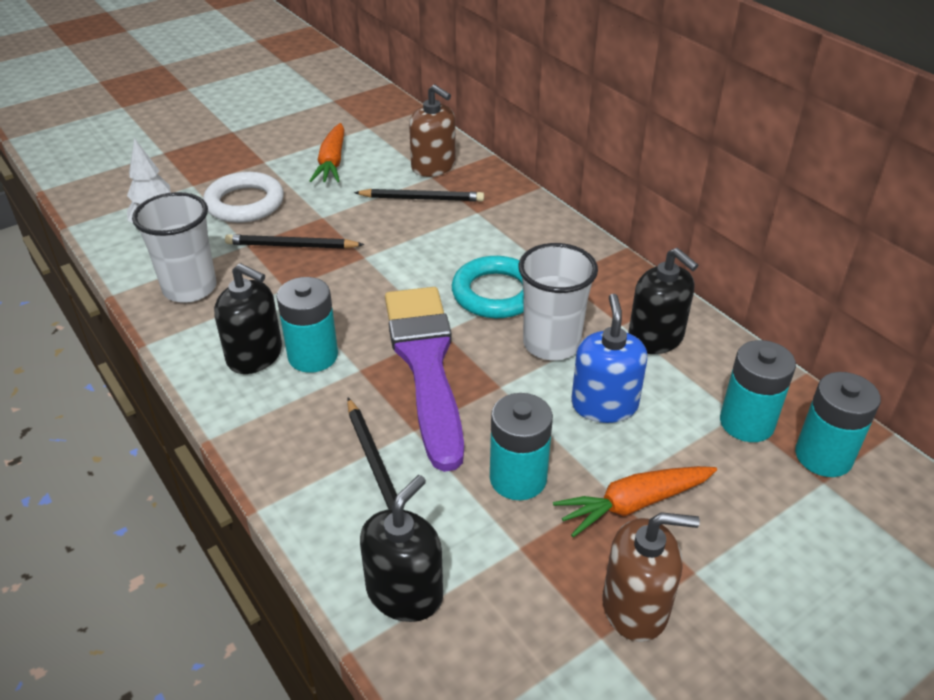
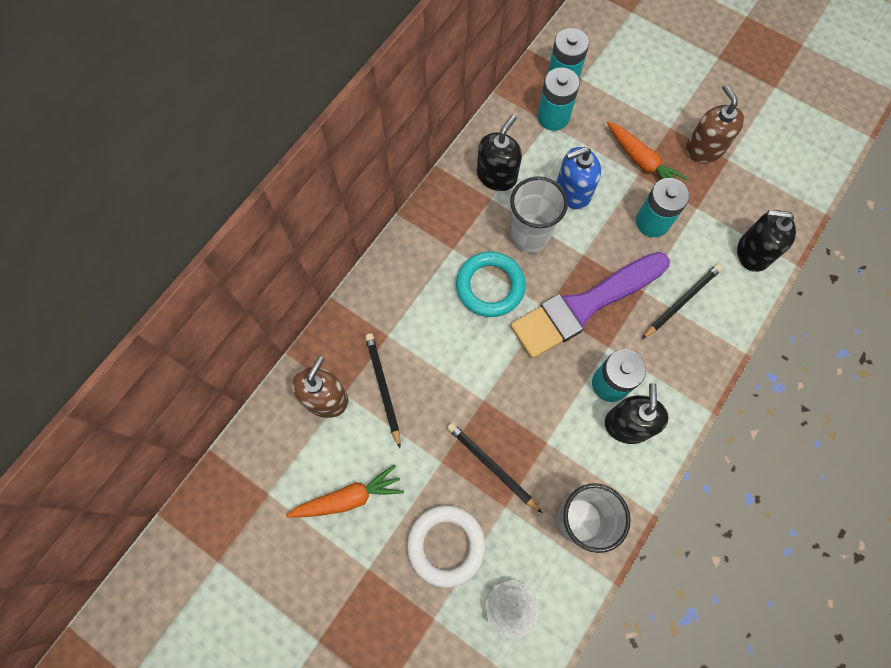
camera: 110 degrees left, 30 degrees up
(292, 246) = (492, 466): black pencil -> black pencil turned 150 degrees clockwise

